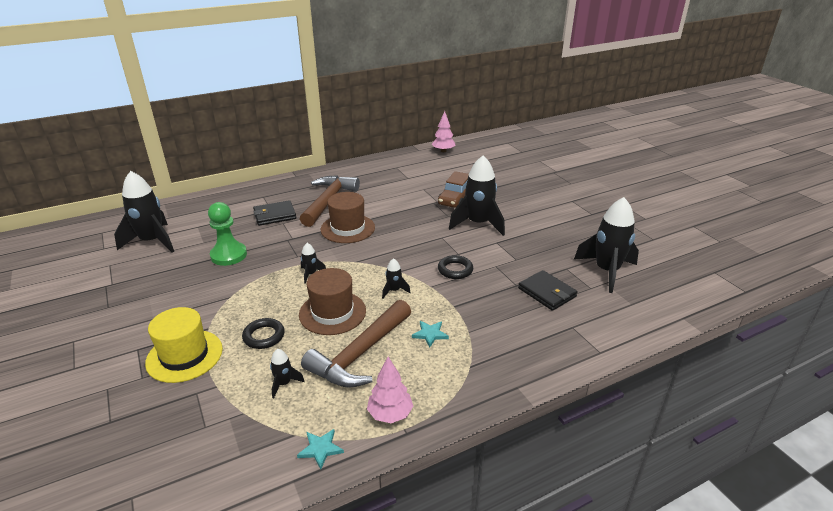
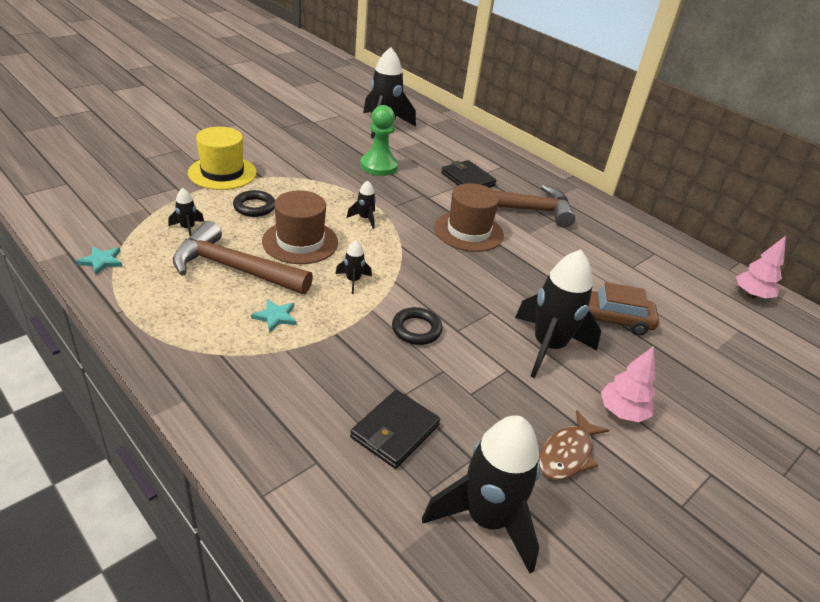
camera: 70 degrees right, 5 degrees up
(390, 414) = (143, 298): pink tree -> pink tree (621, 412)
(561, 237) = (567, 454): none -> brown fish

